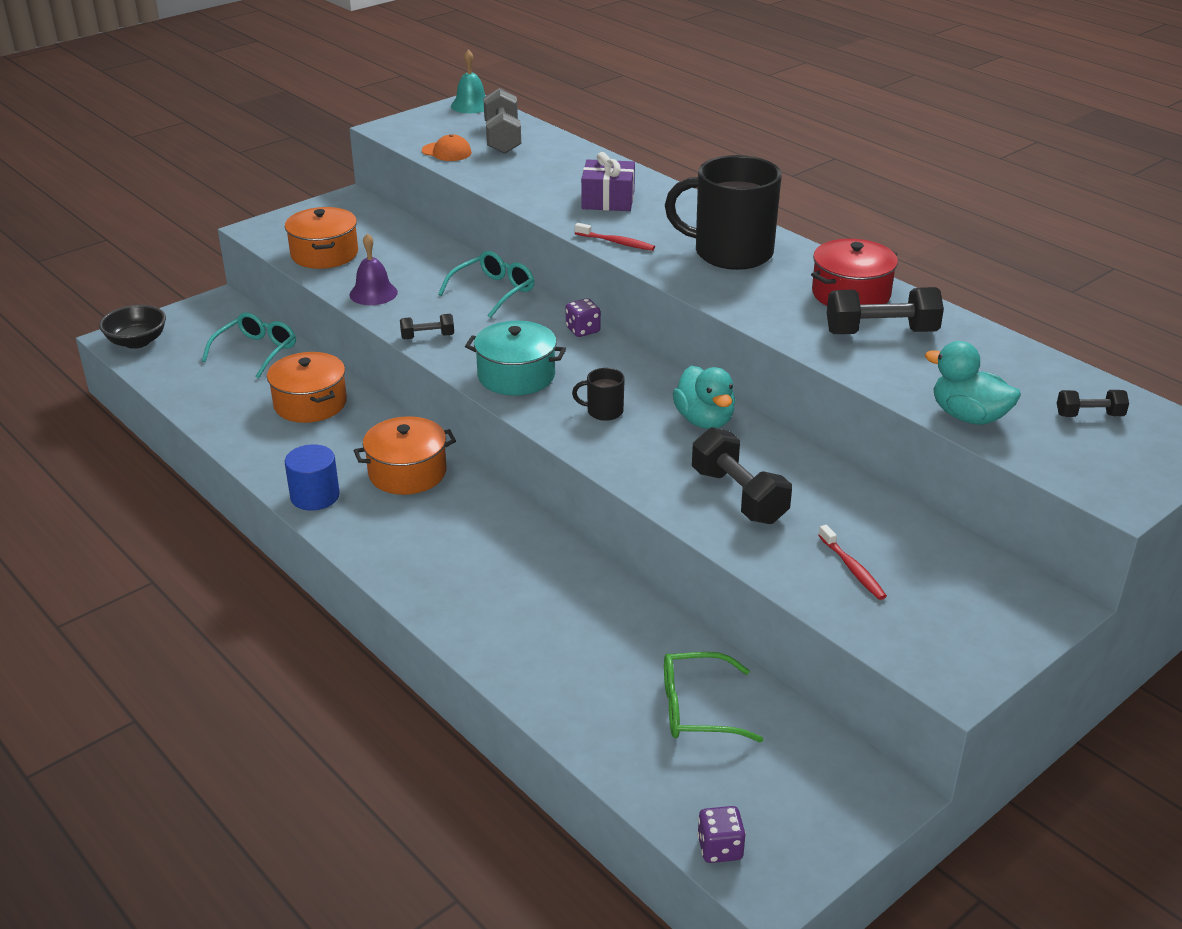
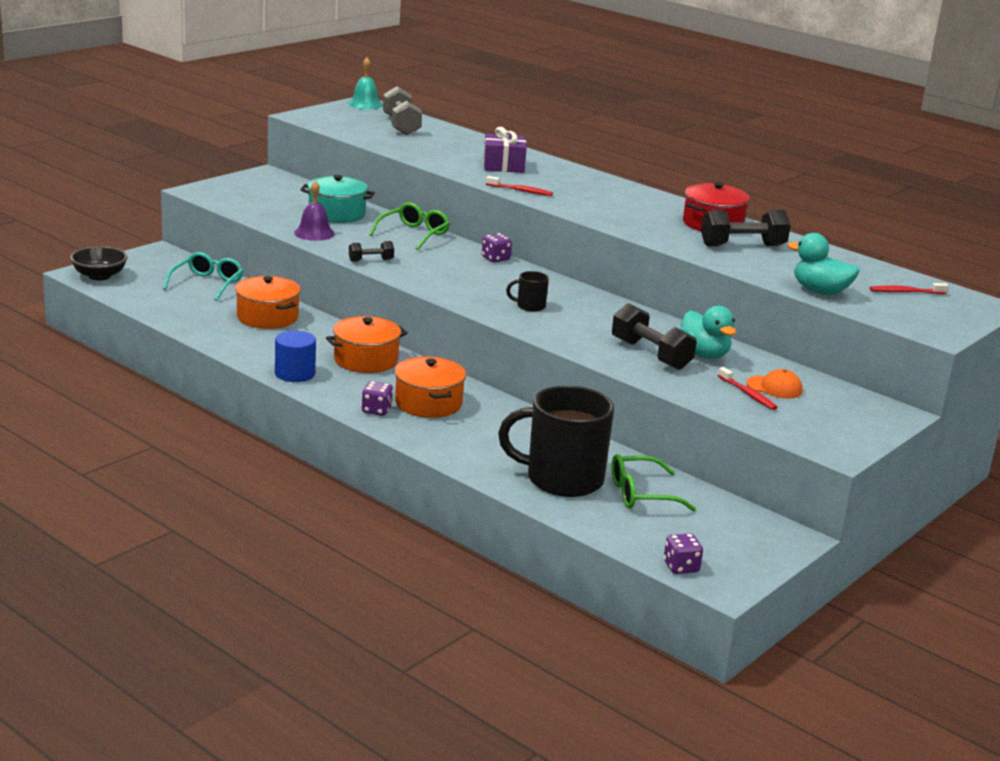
camera: 10 degrees left, 10 degrees down
(324, 254) = (262, 208): orange pot -> orange pot (428, 403)
(396, 558) = (376, 410): none -> purple dice
(446, 152) = (358, 132): orange cap -> orange cap (774, 387)
(493, 292) = (413, 234): turquoise glasses -> green glasses
(516, 376) = (452, 284): turquoise pot -> turquoise pot (337, 214)
(704, 420) = (610, 312): turquoise duck -> turquoise duck (704, 354)
(731, 253) = (613, 199): black mug -> black mug (562, 479)
(1089, 415) = (906, 292): black dumbbell -> red toothbrush

